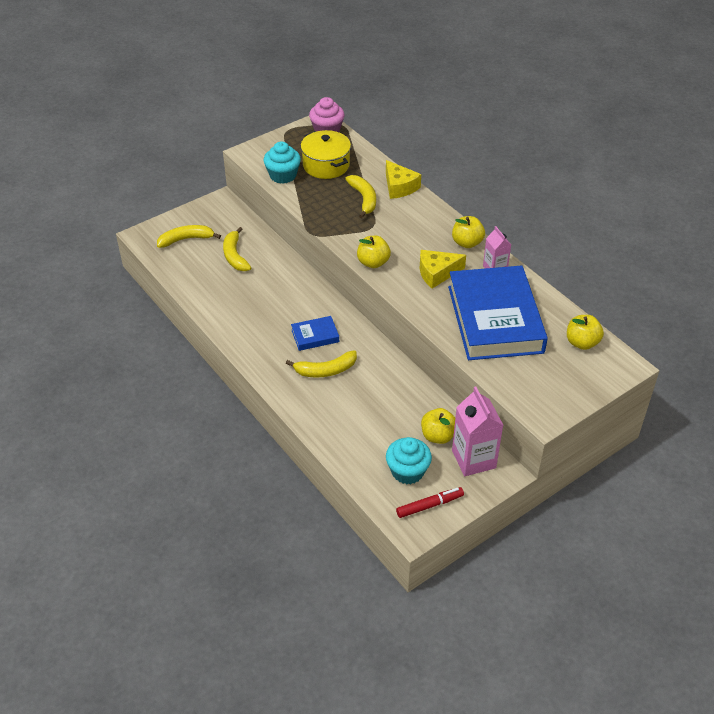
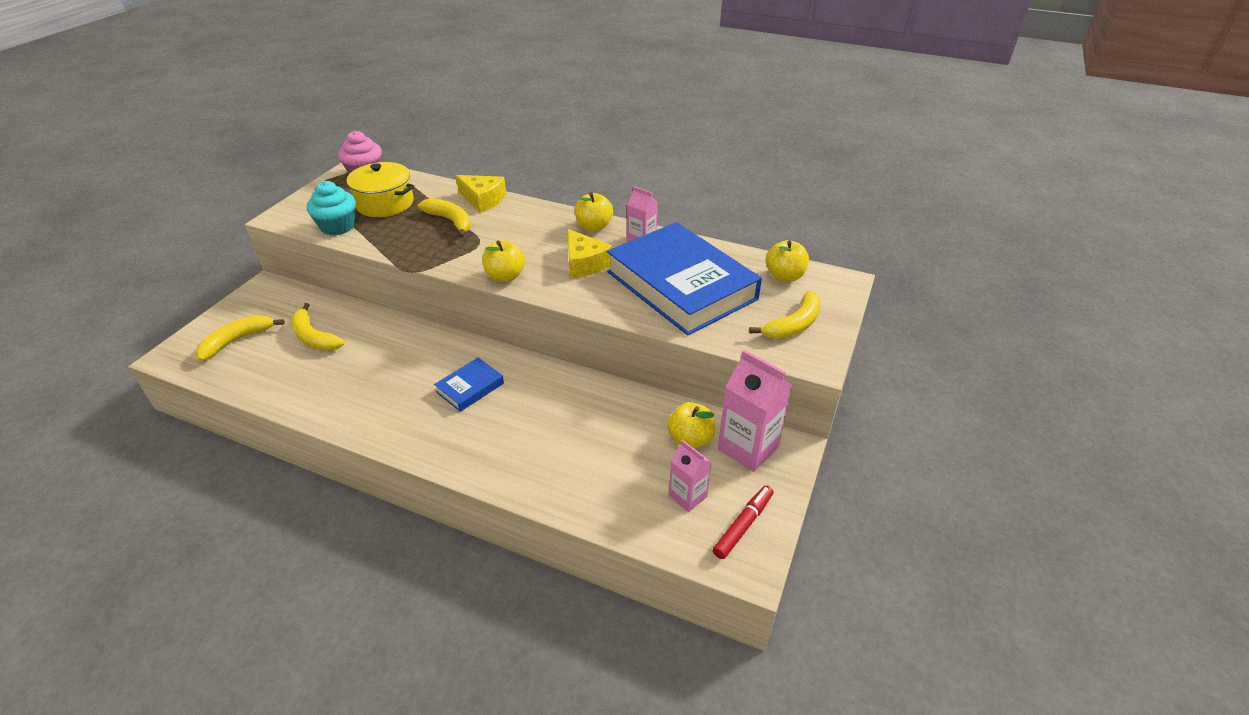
camera: 30 degrees left, 5 degrees down
(326, 370) = (508, 421): yellow banana -> yellow banana (793, 325)
(407, 471) = (687, 496): turquoise cupcake -> pink carton
(437, 273) = (584, 263): yellow cheese -> yellow cheese turned 75 degrees counterclockwise

